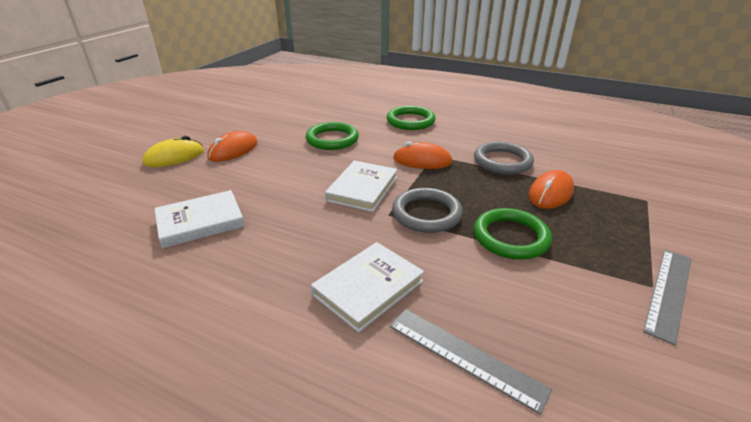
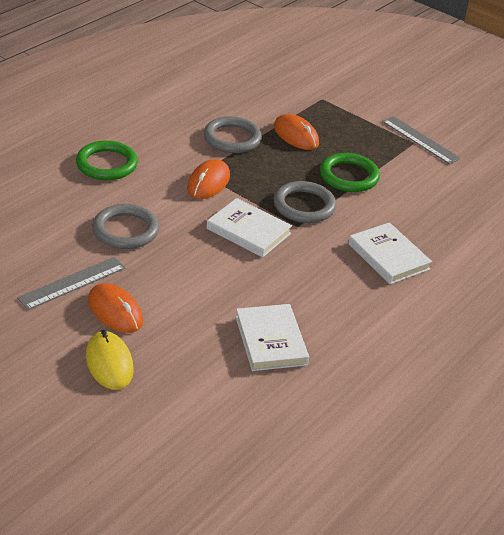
camera: 80 degrees left, 5 degrees up
(332, 139) = (125, 230): green ring -> grey ring
(464, 356) = (456, 233): grey ruler -> grey ruler (72, 283)

